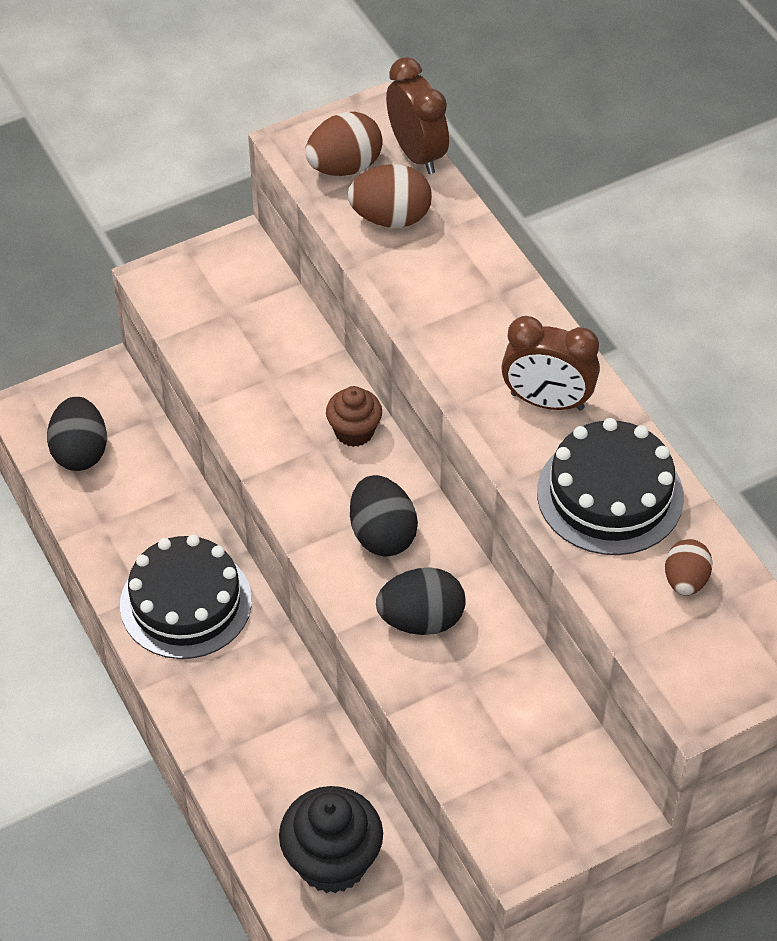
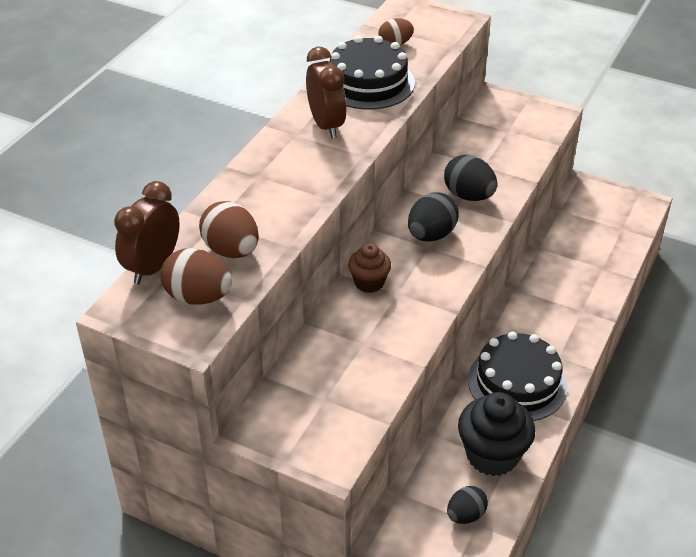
camera: 125 degrees left, 10 degrees down
(80, 452) = (465, 515): black egg -> black egg, size x0.66
(332, 861) = (592, 241): black cupcake -> black cupcake (492, 455)

